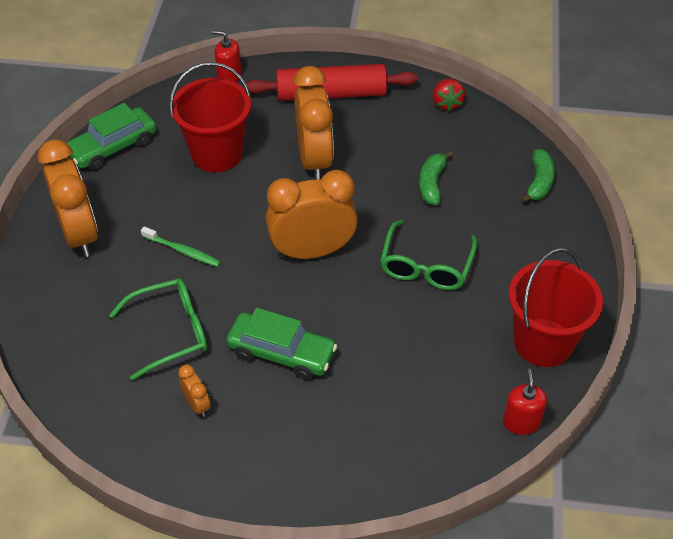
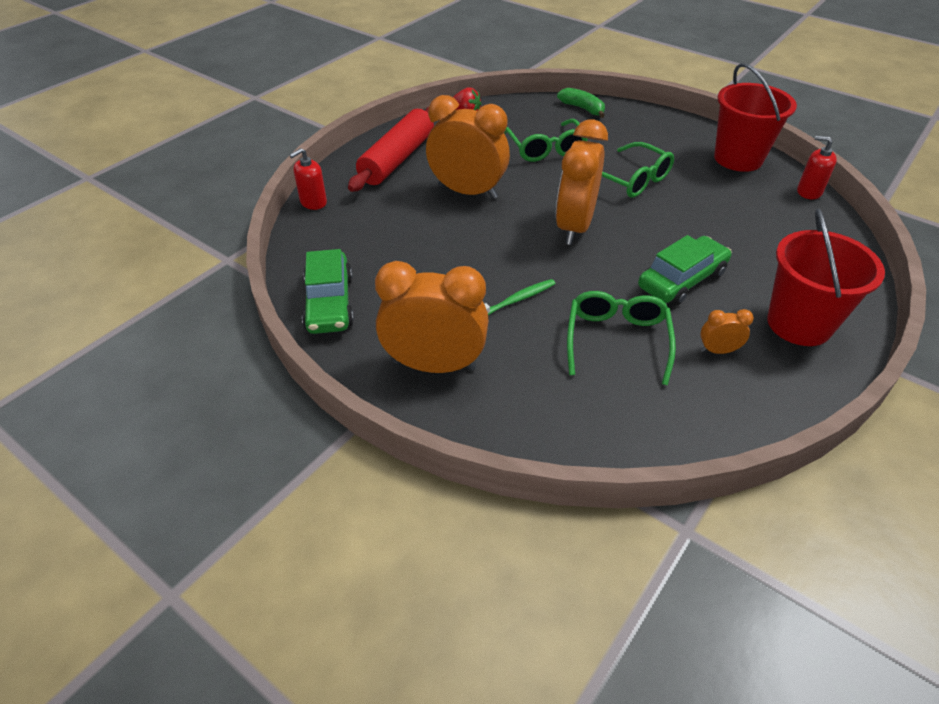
camera: 60 degrees left, 5 degrees down
(217, 154) = (407, 240): red bucket -> red bucket (799, 324)
(432, 183) = (546, 149): green banana -> green glasses

